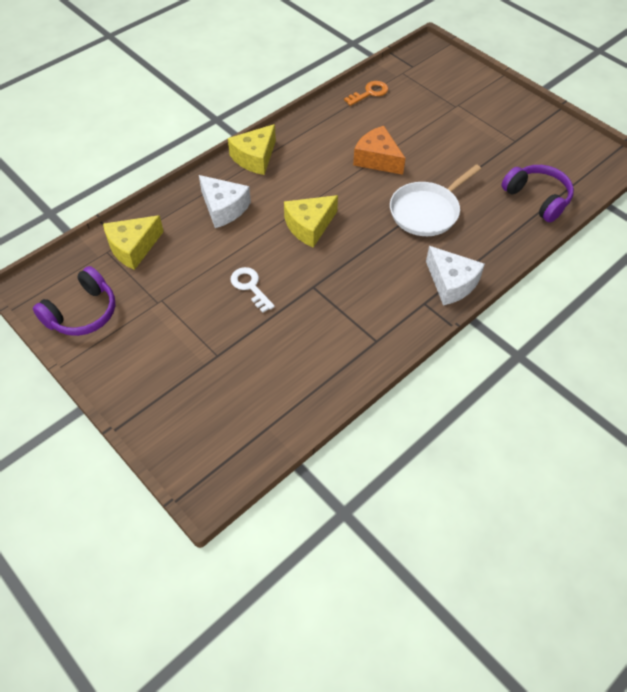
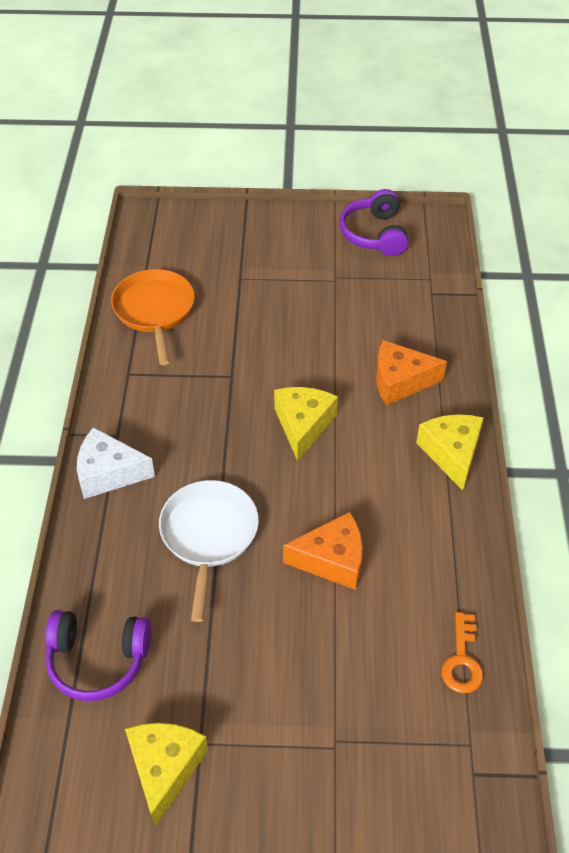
camera: 135 degrees right, 5 degrees down
(133, 248) = (416, 296): yellow cheese -> yellow cheese (164, 768)
(224, 208) = (400, 381): white cheese -> orange cheese
(250, 287) = (282, 337): white key -> none
(306, 378) = (154, 310): none -> orange pan

